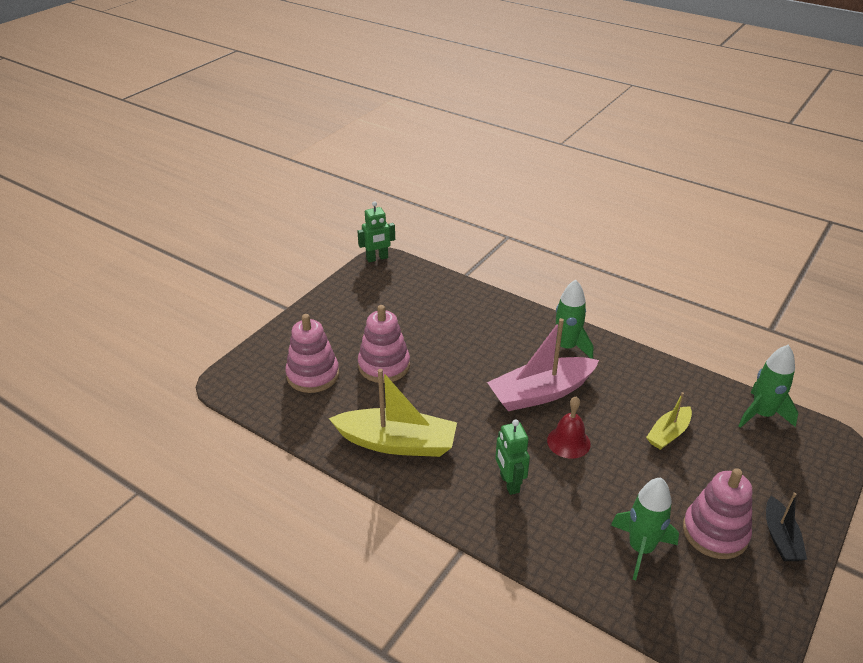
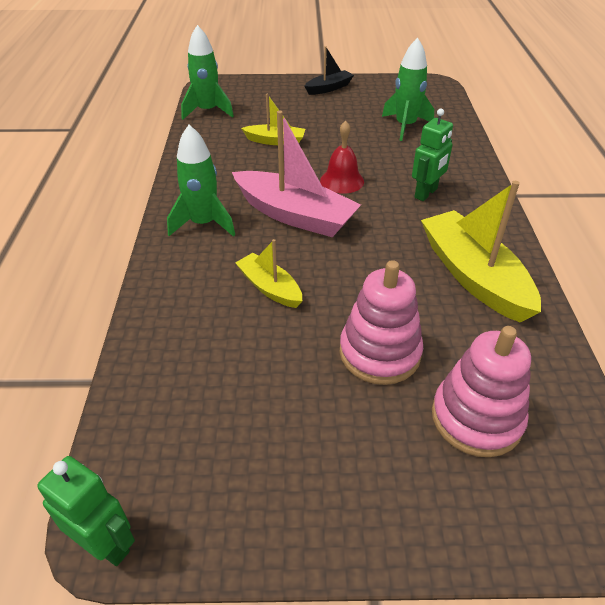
camera: 125 degrees left, 5 degrees up
(474, 349) = (269, 288): none -> yellow boat
(715, 532) = (354, 107): pink stacking toy -> none

